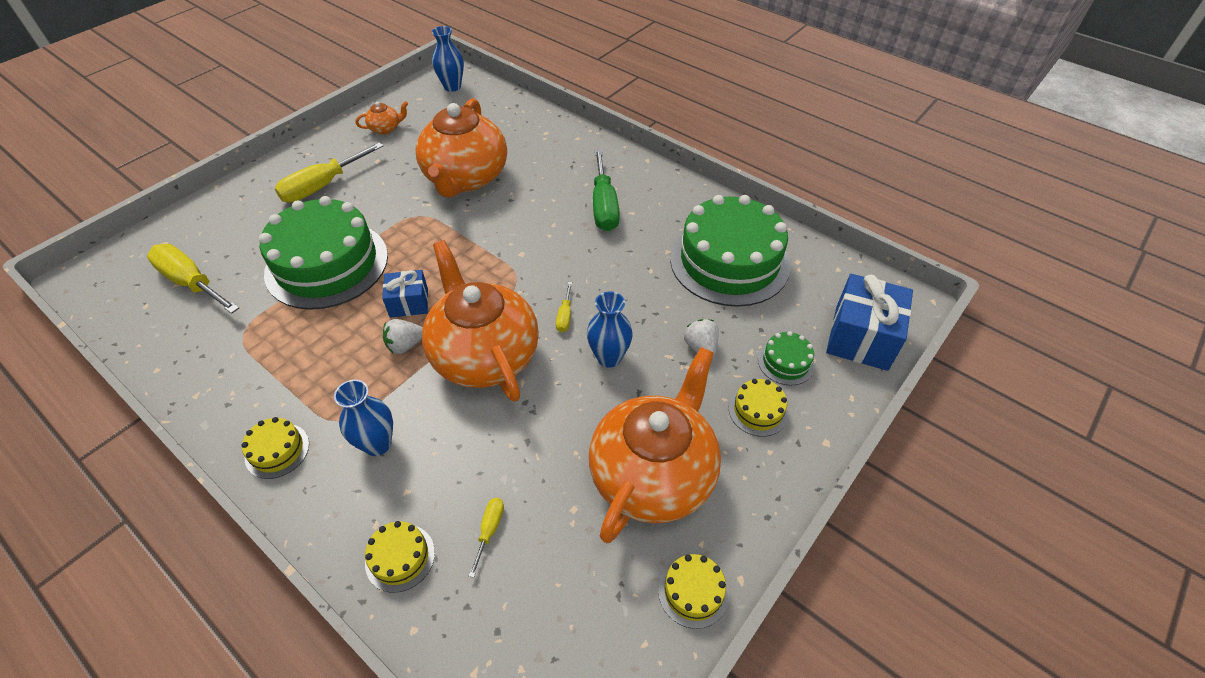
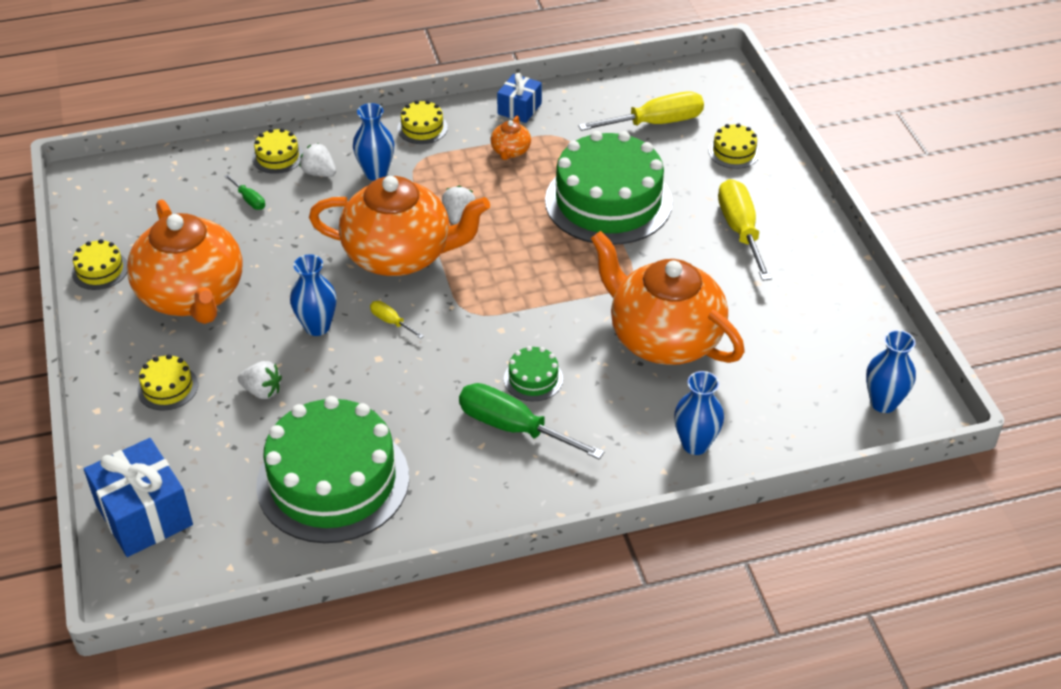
camera: 125 degrees right, 5 degrees down
(217, 223) = (734, 152): none -> yellow cake
(386, 128) = (821, 309): orange teapot -> orange teapot (510, 151)
(406, 495) = (319, 173): none -> white strawberry
(409, 303) = (507, 234): blue gift -> blue gift (519, 109)
(490, 530) = (249, 200): yellow screwdriver -> green screwdriver
(546, 134) = (695, 444): none -> blue vase
(786, 362) = (185, 439): green cake -> green cake (533, 379)

